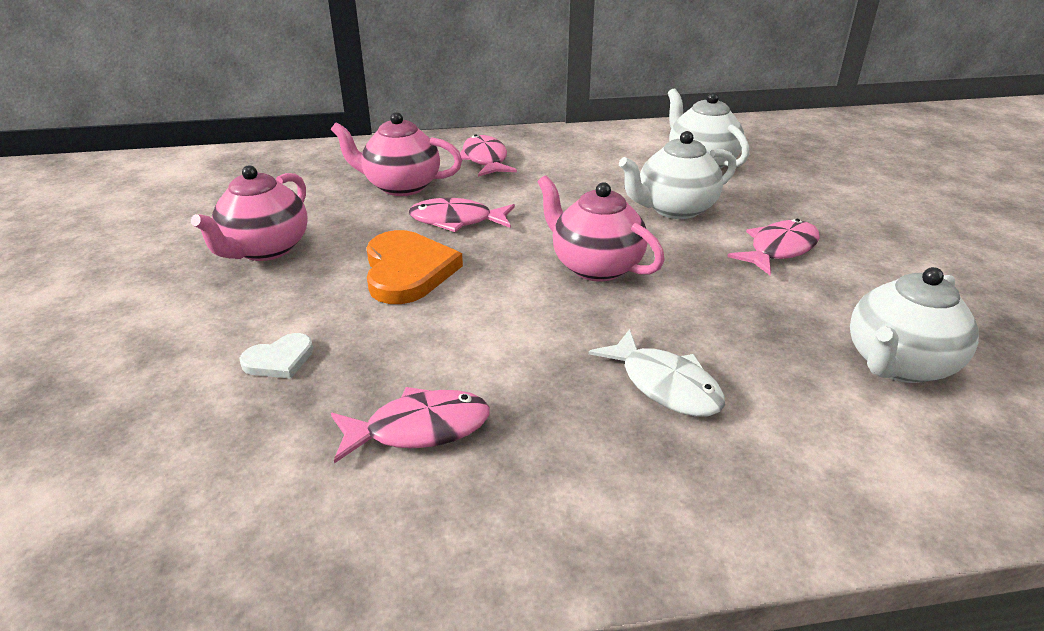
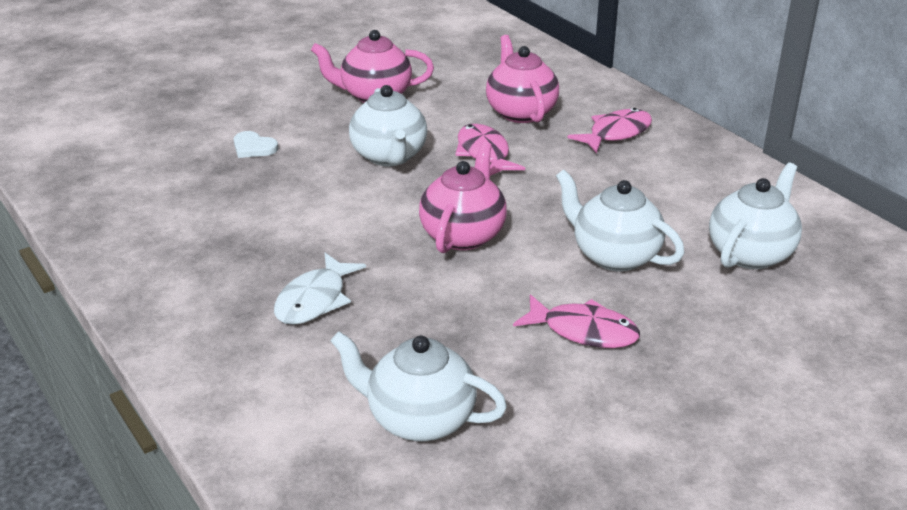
camera: 65 degrees right, 0 degrees up
(407, 271) = (389, 156): orange heart -> white teapot
(419, 429) = (214, 215): pink fish -> none

